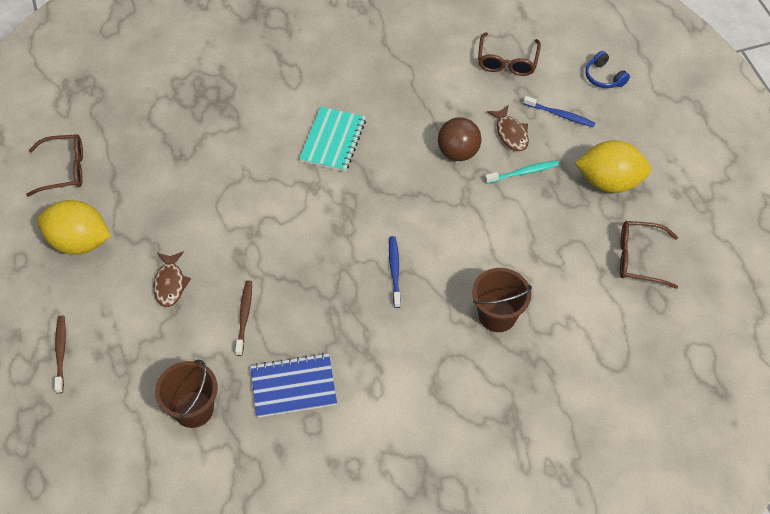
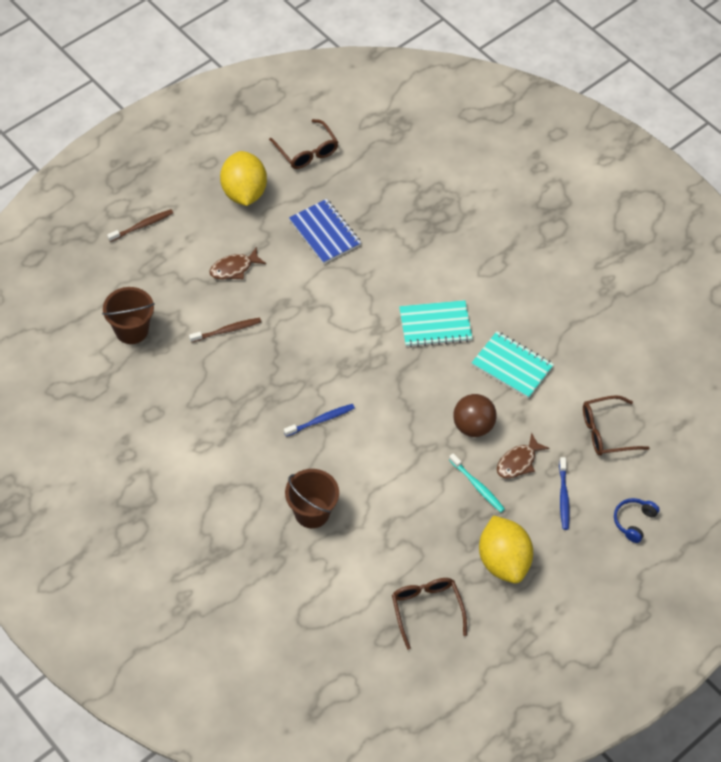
camera: 65 degrees right, 0 degrees up
(293, 386) = (179, 388): blue notebook -> blue notebook (325, 233)
(407, 100) = (512, 366): none -> turquoise notebook

